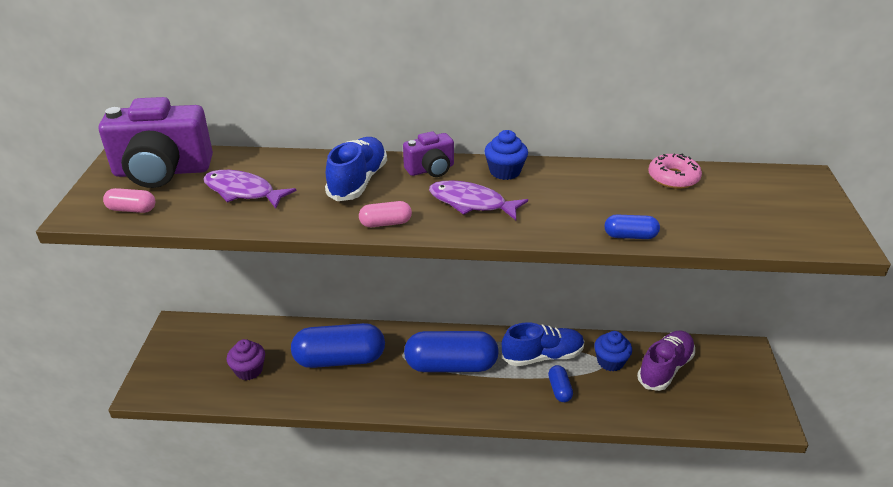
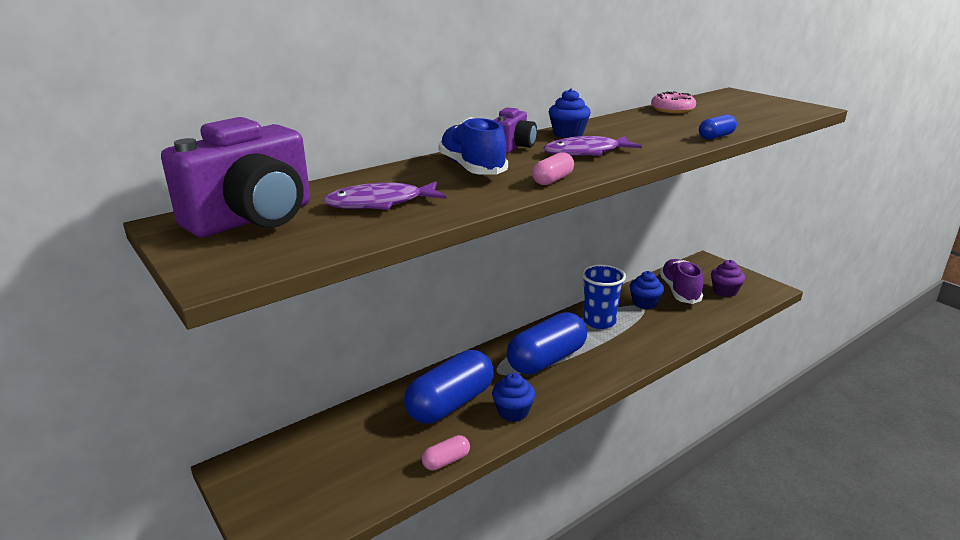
camera: 40 degrees left, 10 degrees down
(132, 209) = (282, 251): pink capsule -> pink capsule (446, 461)
(249, 370) = (374, 459): purple cupcake -> purple cupcake (725, 291)
(370, 393) = (513, 412): none -> blue cupcake
(542, 356) = (599, 321): blue shoe -> blue cup
(559, 389) = (640, 334): blue capsule -> none

